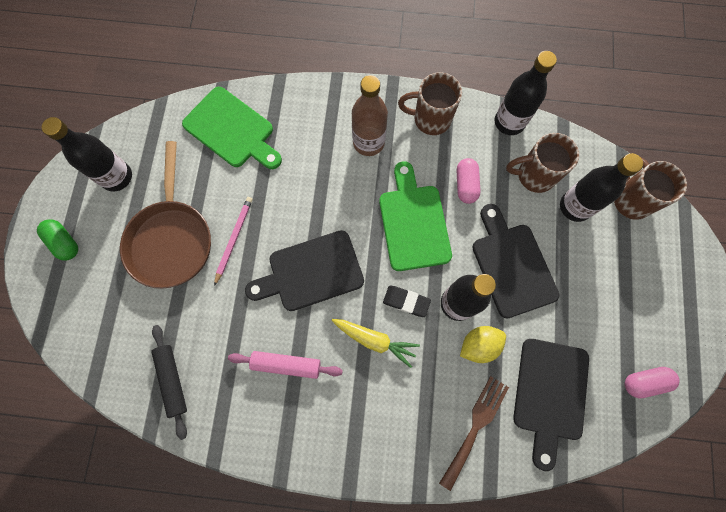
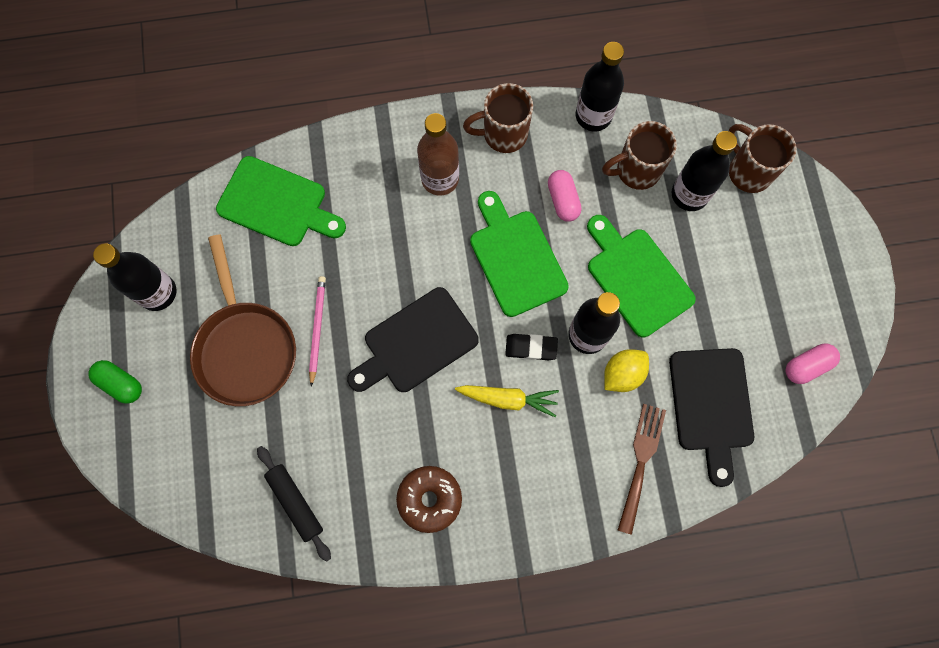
camera: 15 degrees left, 0 degrees up
(284, 409) = (429, 499): none -> brown donut
(286, 365) = (418, 451): pink rolling pin -> none
(511, 265) = (636, 278): black cutting board -> green cutting board

